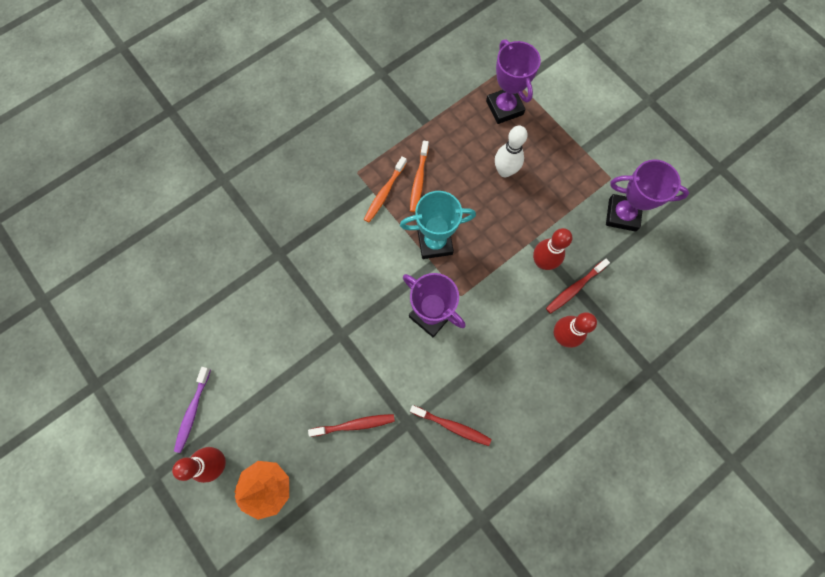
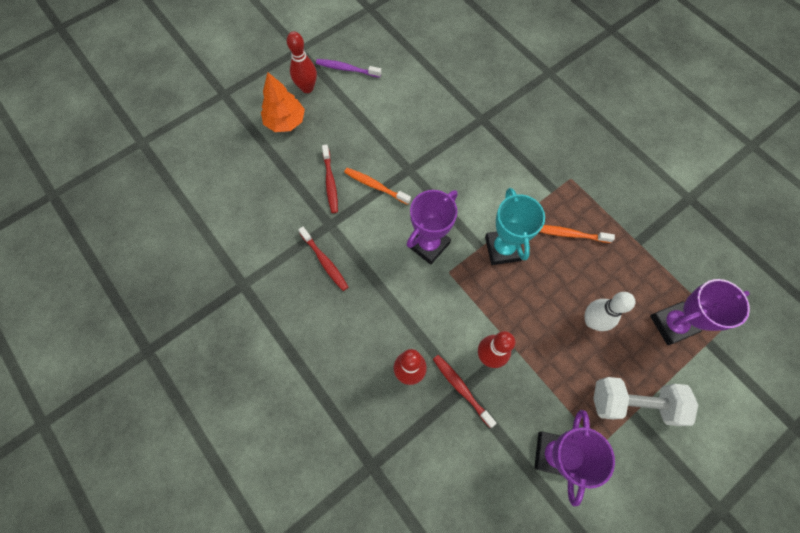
camera: 90 degrees right, 5 degrees down
(384, 193) = (551, 203): orange toothbrush -> orange toothbrush (375, 186)
(452, 426) = (324, 261): red toothbrush -> red toothbrush turned 60 degrees counterclockwise
(574, 148) = (633, 403): none -> white dumbbell

